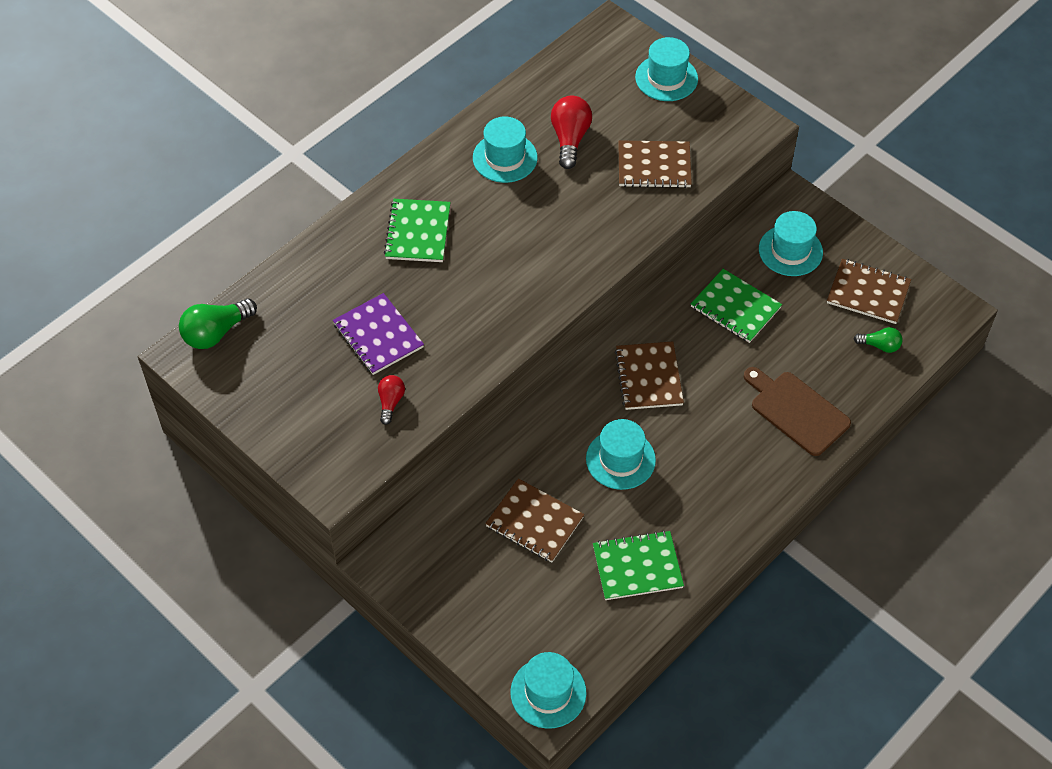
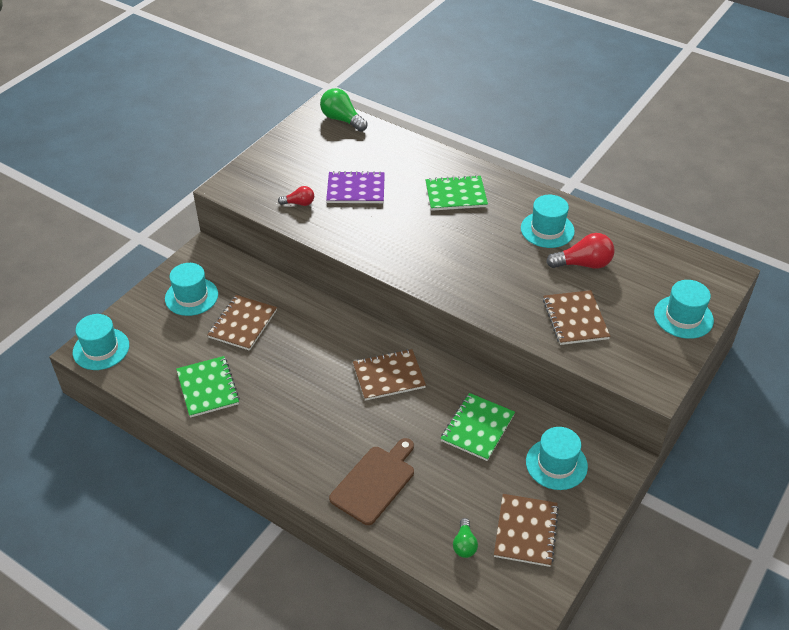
camera: 80 degrees right, 10 degrees down
(378, 336) = (356, 189): purple notebook -> purple notebook turned 45 degrees clockwise
(620, 459) = (305, 367): turquoise hat -> turquoise hat (191, 296)

